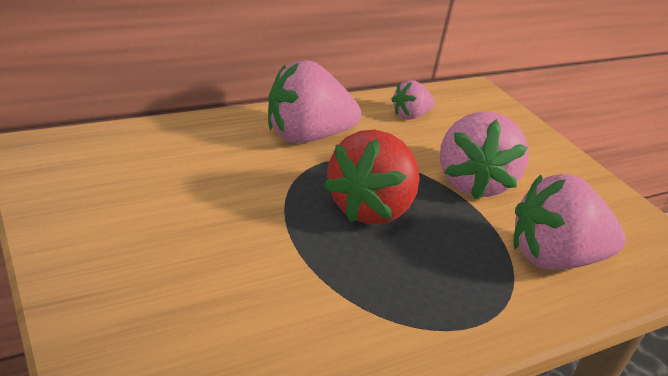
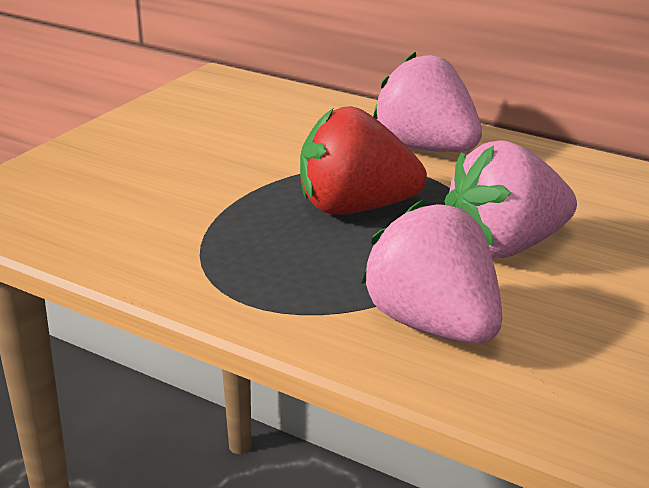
camera: 65 degrees right, 5 degrees down
(410, 116) = (581, 180): pink strawberry -> none

